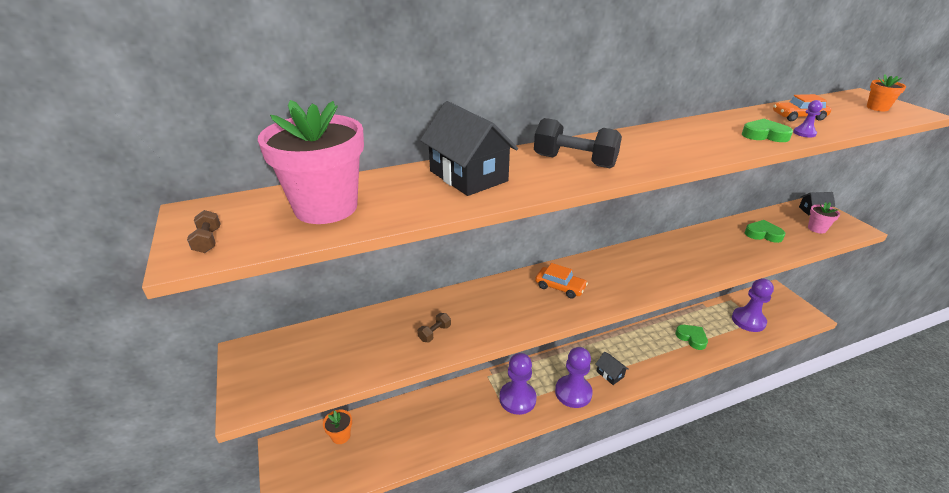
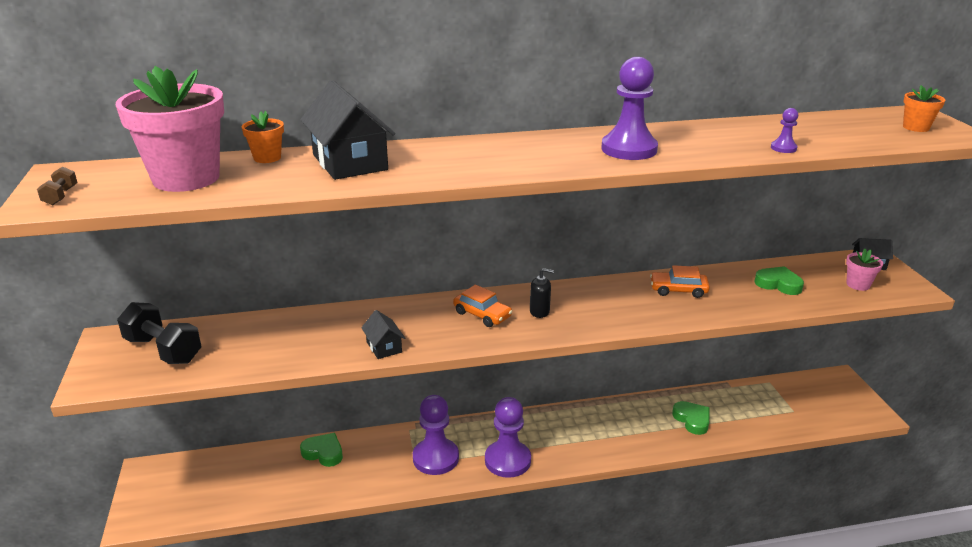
camera: 10 degrees right, 5 degrees down
(341, 436) = (215, 468): orange flower pot -> orange flower pot (267, 158)
(434, 333) = (314, 344): brown dumbbell -> none
(574, 161) = (477, 157): black dumbbell -> black dumbbell (163, 350)
(603, 279) = (539, 311): none -> black soap dispenser
(610, 374) = (563, 446): black house -> black house (384, 347)
(748, 320) = (781, 409): purple pawn -> purple pawn (629, 149)
(764, 135) = (730, 147): green heart -> green heart (323, 453)
(798, 116) = (797, 130): orange car -> orange car (678, 290)

